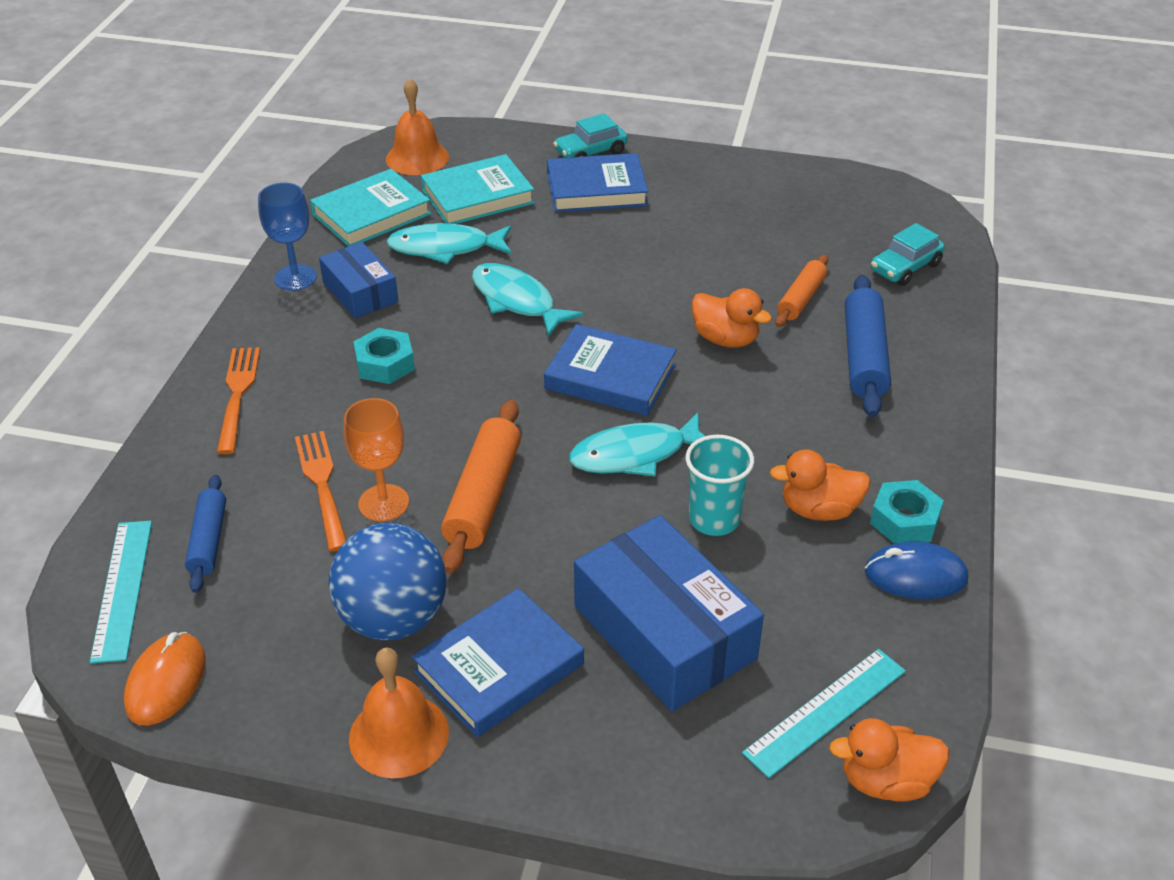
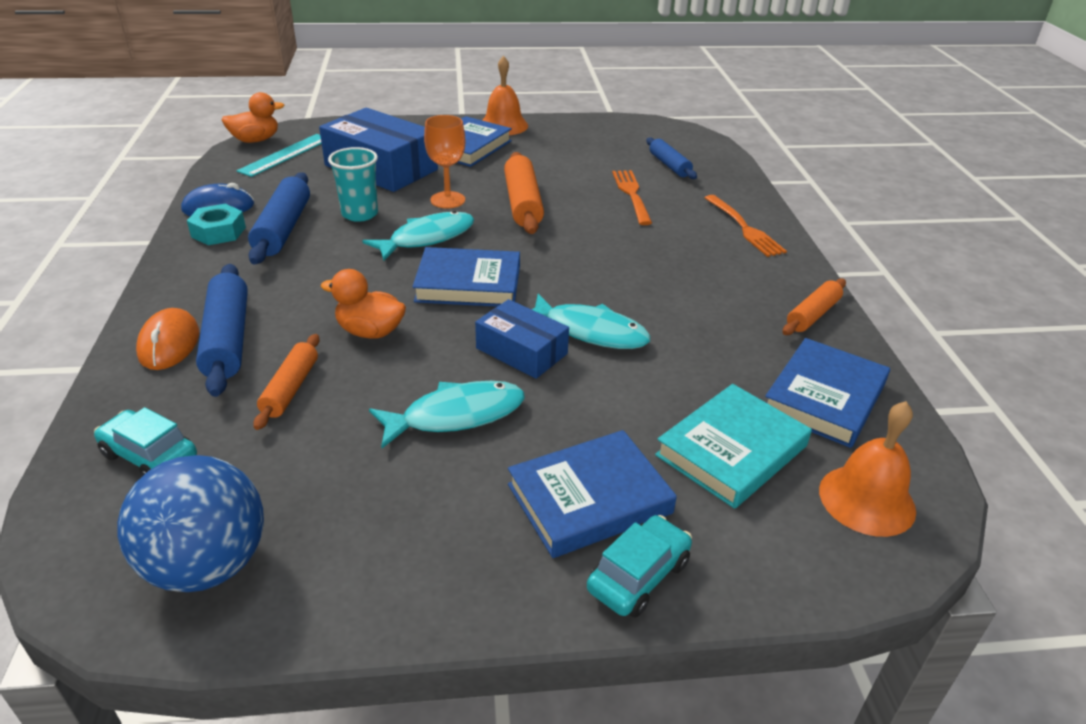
camera: 160 degrees right, 5 degrees down
(122, 589) = (690, 145): turquoise ruler -> none
(166, 682) = (628, 125): orange mouse -> orange mouse (169, 344)
(295, 278) = (813, 315): blue goblet -> orange rolling pin
(322, 484) = (631, 194): orange fork -> orange fork turned 150 degrees counterclockwise
(360, 292) = (741, 313): blue box -> blue box (521, 351)
(371, 214) = (824, 398): turquoise book -> blue book
(383, 503) = (584, 192): orange goblet -> orange goblet (447, 200)
(385, 364) = (660, 263): turquoise nut -> none
(393, 618) = (537, 154): blue ball -> blue ball (208, 565)
(445, 248) = (706, 373): turquoise fish -> turquoise fish (456, 415)
(819, 510) = (283, 229): orange duck -> blue rolling pin
(905, 268) = (150, 456): turquoise car -> turquoise car turned 90 degrees counterclockwise

